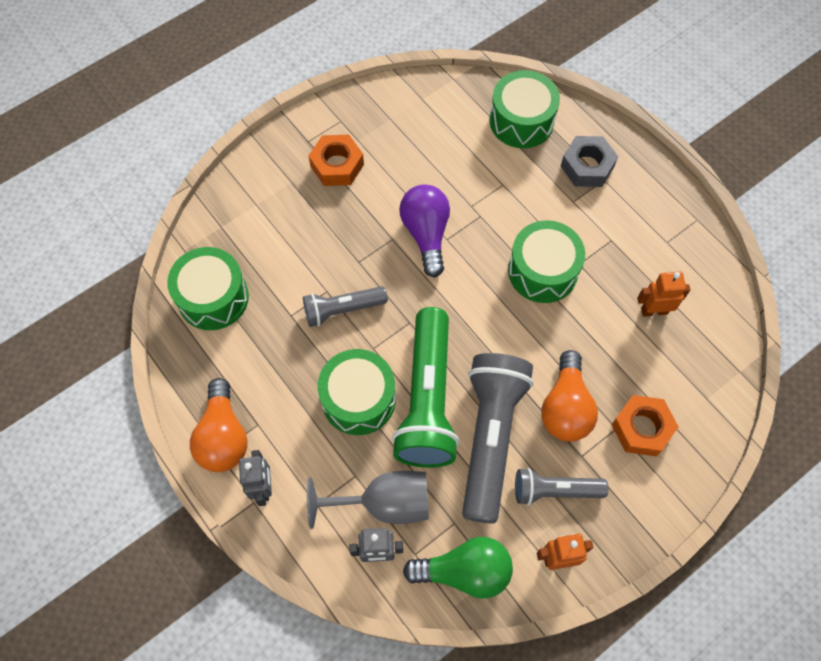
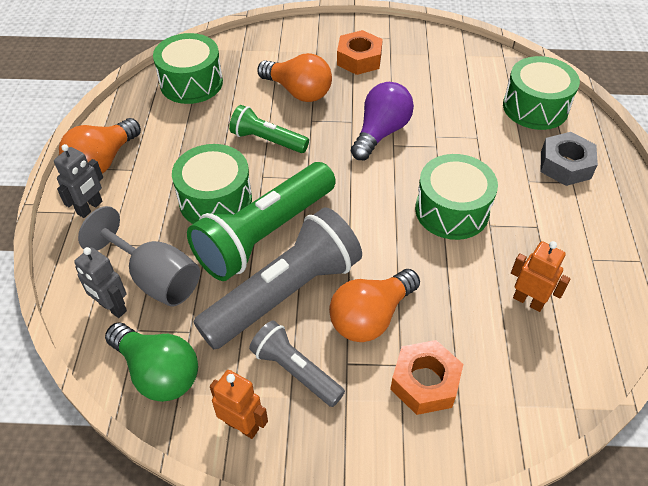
camera: 40 degrees right, 15 degrees down
(318, 239) = (298, 91): none -> orange light bulb
(342, 310) = (267, 140): grey flashlight -> green flashlight

